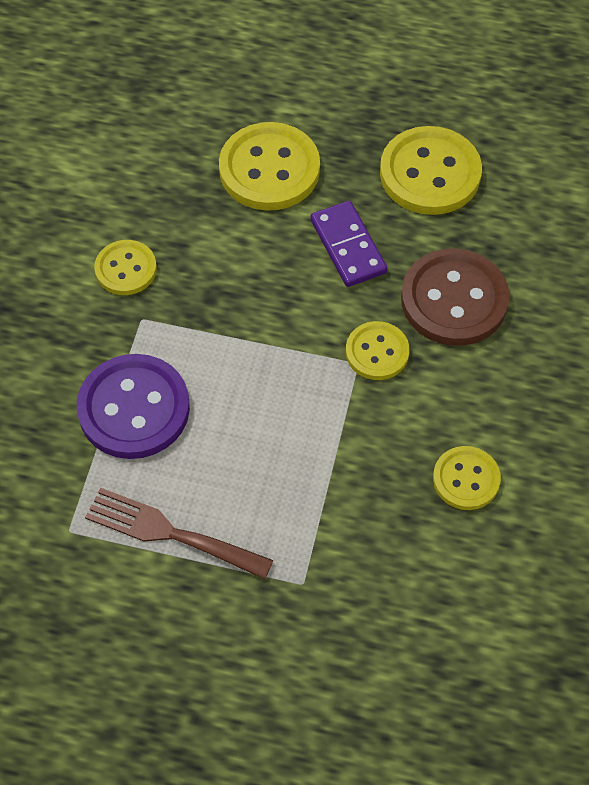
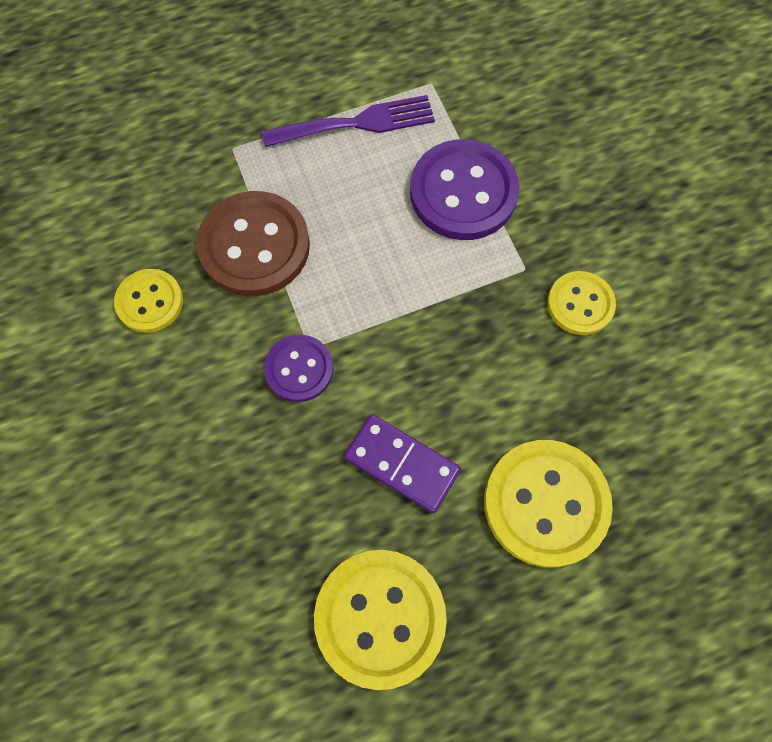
camera: 145 degrees right, 10 degrees up
(170, 533) = (357, 123): brown fork -> purple fork
(377, 352) = (299, 369): yellow button -> purple button
(454, 300) = (261, 472): brown button -> brown button (254, 246)

